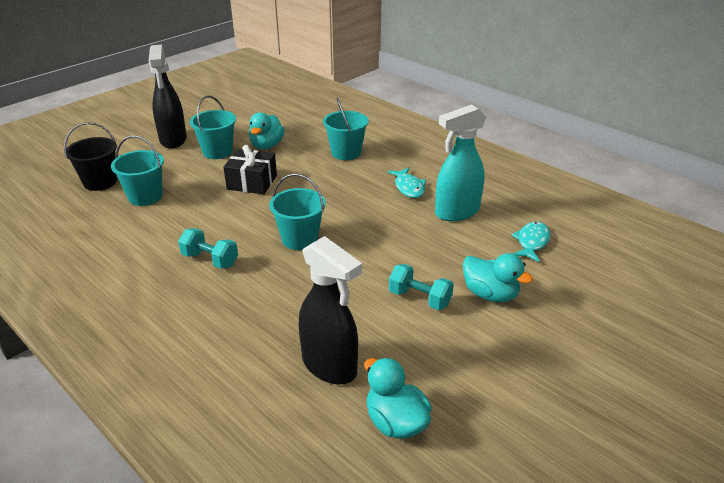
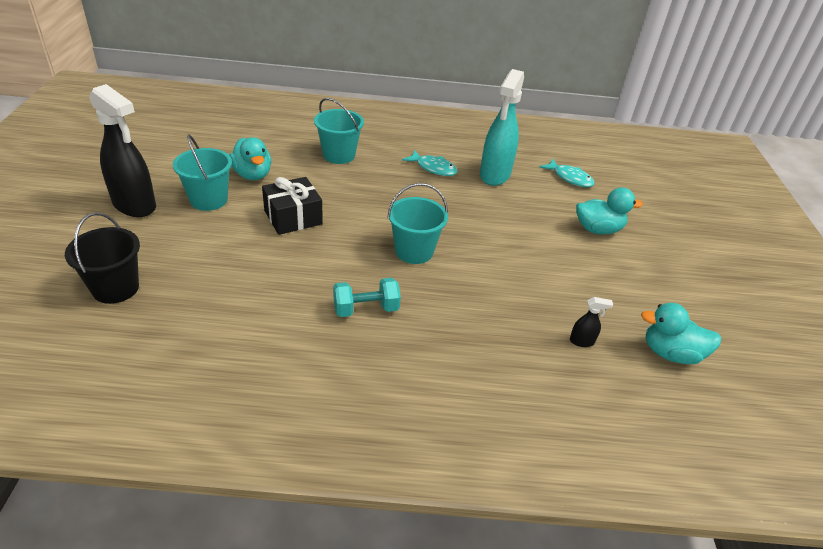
camera: 45 degrees left, 5 degrees up
(145, 196) = (200, 280): turquoise bucket -> none
(330, 366) = (582, 341): black spray bottle -> black spray bottle, size x0.40
(419, 298) = (563, 256): turquoise dumbbell -> none
(532, 242) = (570, 178): turquoise fish -> turquoise fish turned 150 degrees clockwise

